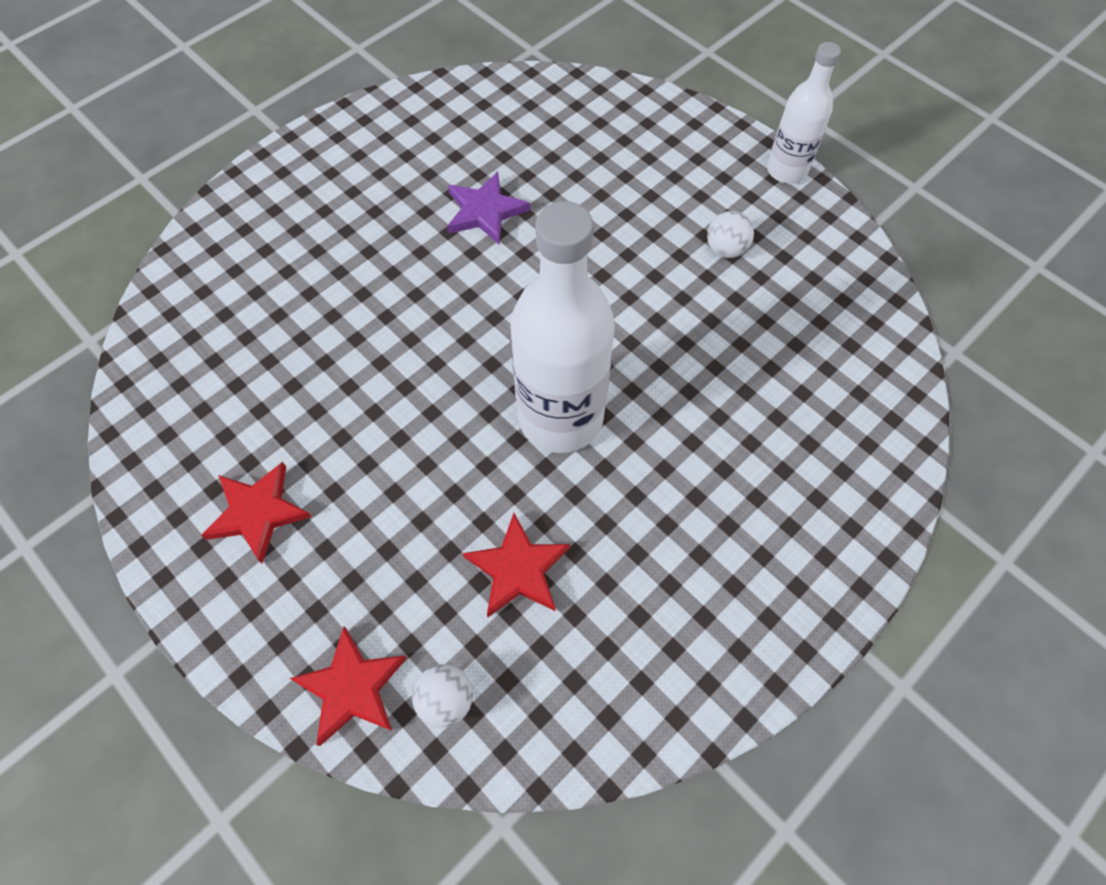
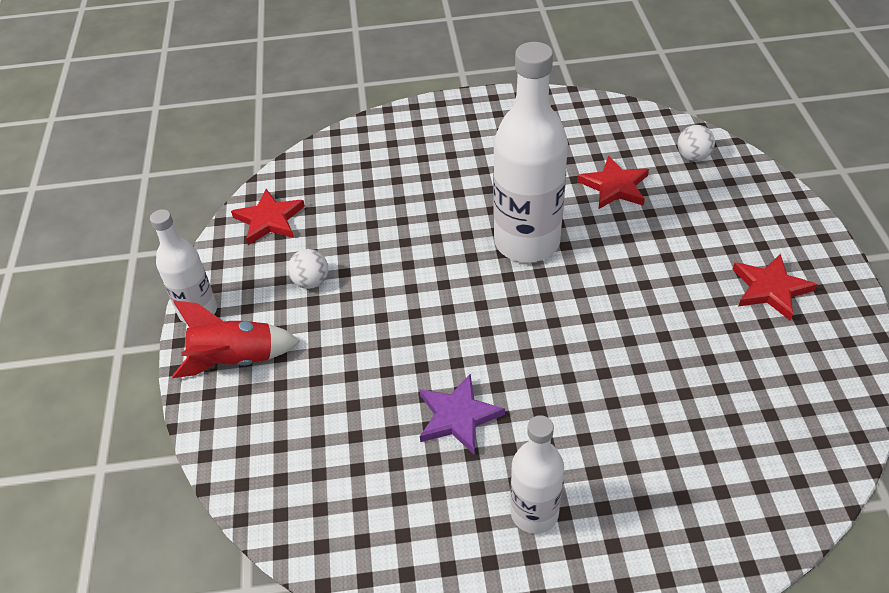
camera: 140 degrees left, 15 degrees down
(352, 688) = (744, 182): red star -> red star (269, 220)
(374, 180) = (534, 513): none -> white bottle
(705, 154) = (235, 360): none -> red rocket

